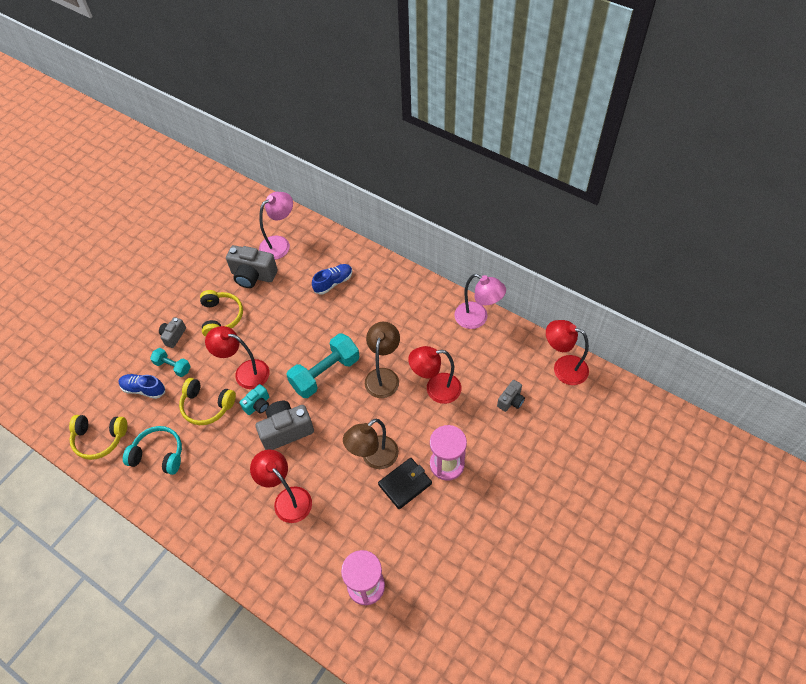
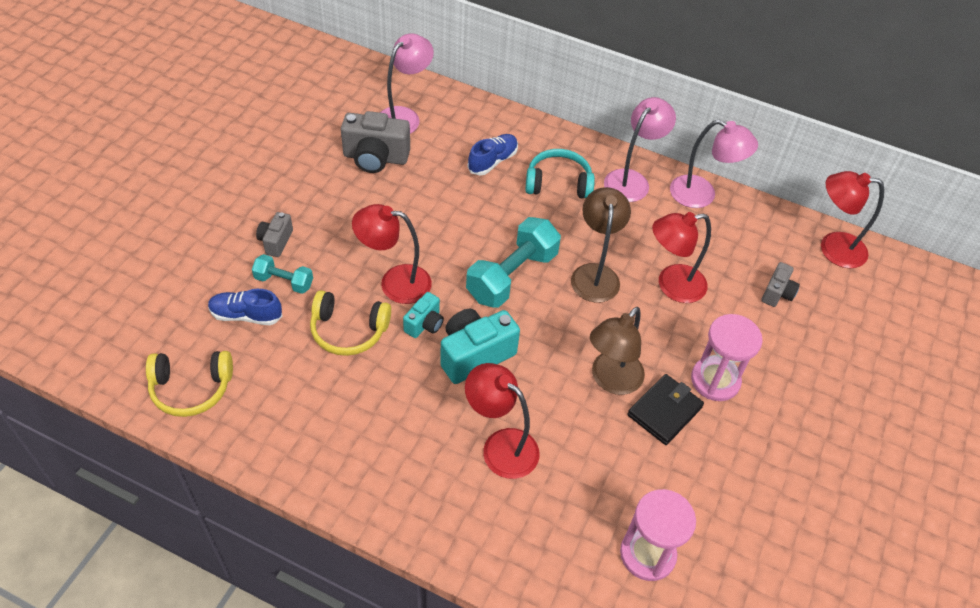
camera: 15 degrees left, 5 degrees down
(159, 454) = (290, 402): turquoise headphones -> turquoise headphones (558, 183)
(221, 317) = (342, 213): yellow headphones -> none
(286, 430) = (475, 355): grey camera -> turquoise camera
(429, 303) = (632, 180): none -> pink lamp

